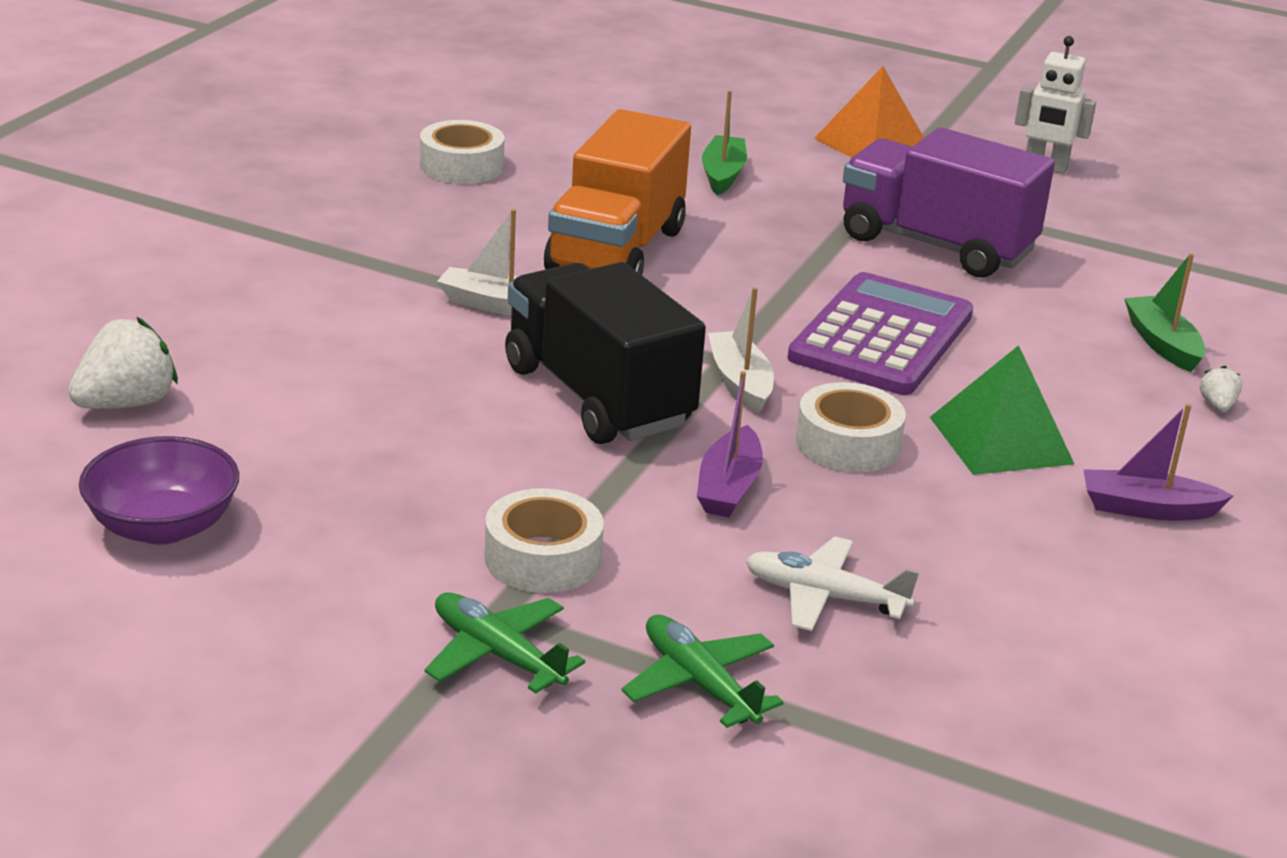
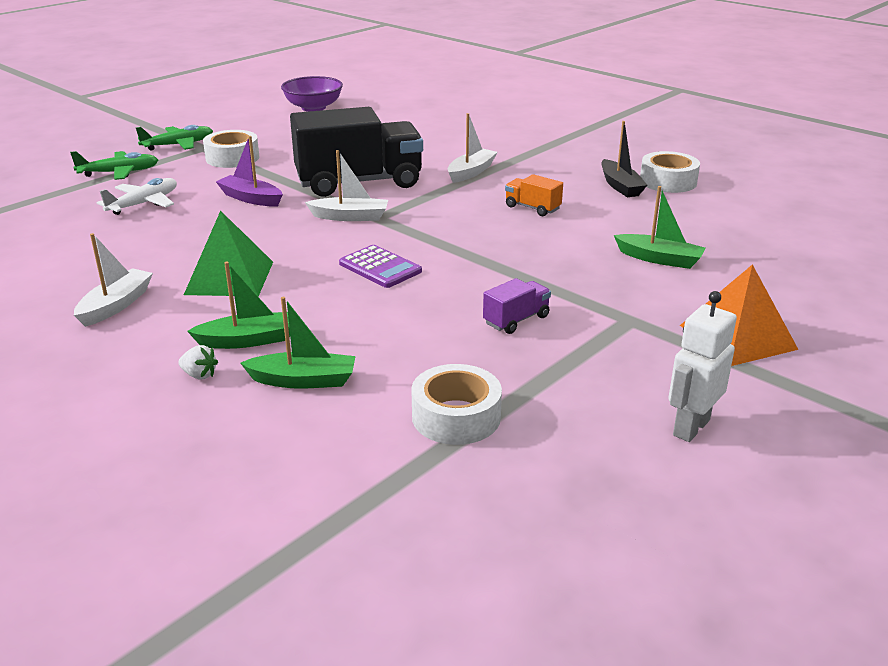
camera: 110 degrees right, 0 degrees up
(126, 403) = (410, 106): white strawberry -> none
(498, 196) = (620, 186): none -> black boat
(616, 251) = (532, 208): orange truck -> orange truck, size x0.42
(848, 443) = (265, 233): white tape -> white tape (456, 416)
(881, 337) = (380, 267): purple calculator -> purple calculator, size x0.53
(936, 245) = (516, 320): purple truck -> purple truck, size x0.42
(1125, 391) = (249, 340): none -> green boat
(1147, 509) = (116, 305): purple boat -> white boat

